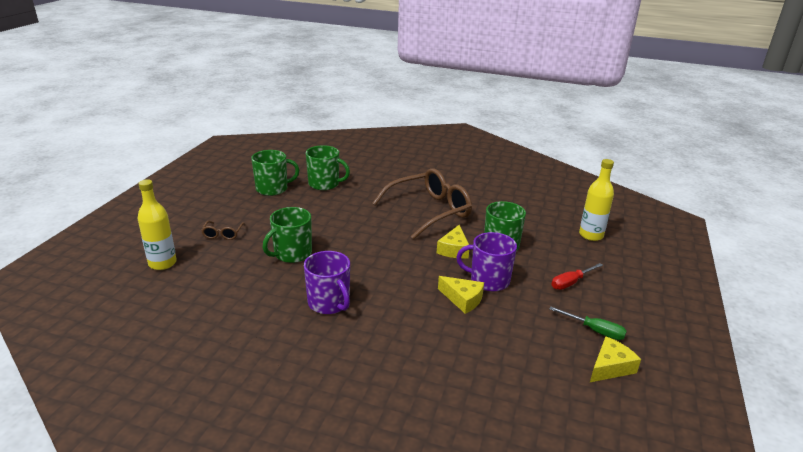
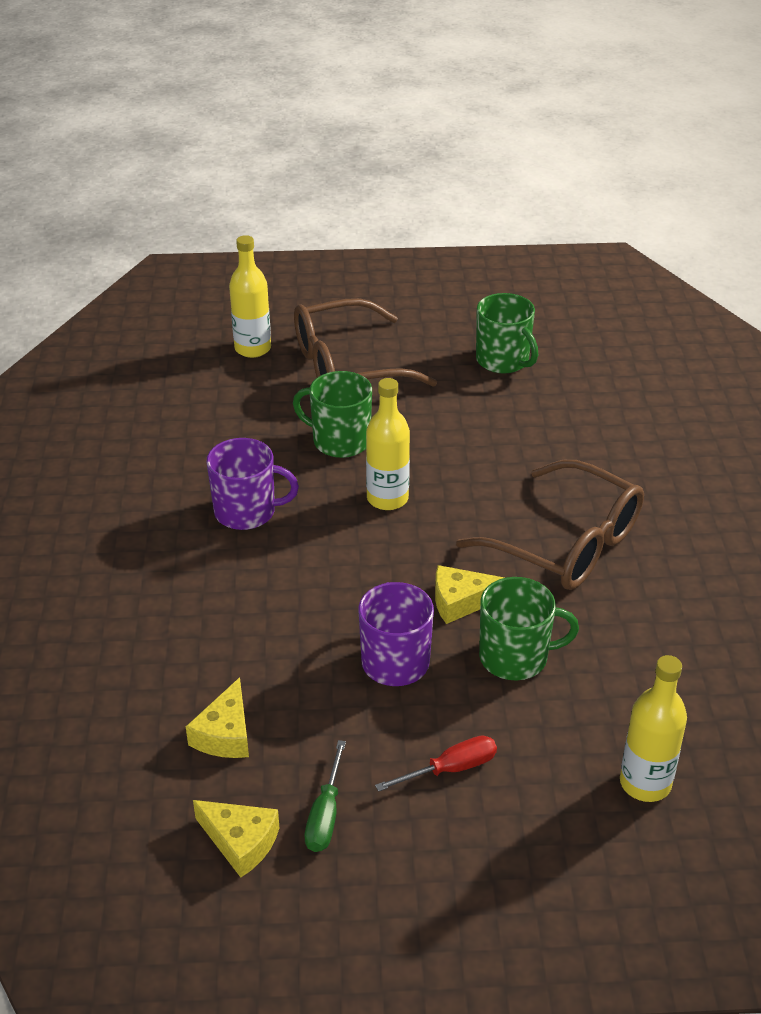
camera: 70 degrees right, 10 degrees up
(223, 234) = (348, 366): brown glasses -> brown glasses, size x2.43
(324, 184) = (562, 404): green mug -> none
(329, 303) = (246, 512): purple mug -> purple mug turned 120 degrees counterclockwise
(357, 251) = (387, 498): none -> yellow bottle
(463, 299) = (326, 641): yellow cheese -> yellow cheese (225, 734)
(571, 283) = (450, 769): red screwdriver -> red screwdriver turned 120 degrees clockwise

